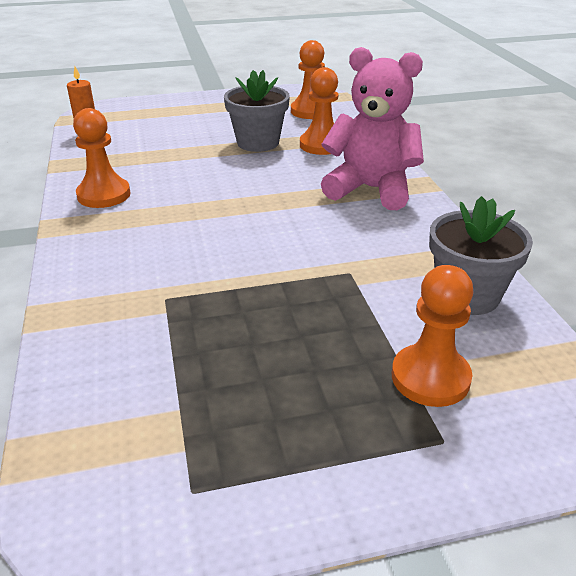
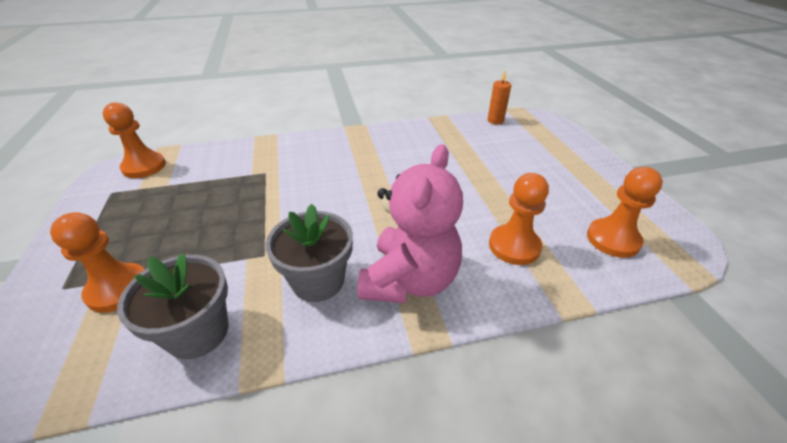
camera: 90 degrees right, 5 degrees up
(104, 195) = (395, 138): orange pawn -> orange pawn (144, 167)
(258, 143) = (505, 201): grey flower pot -> grey flower pot (318, 281)

